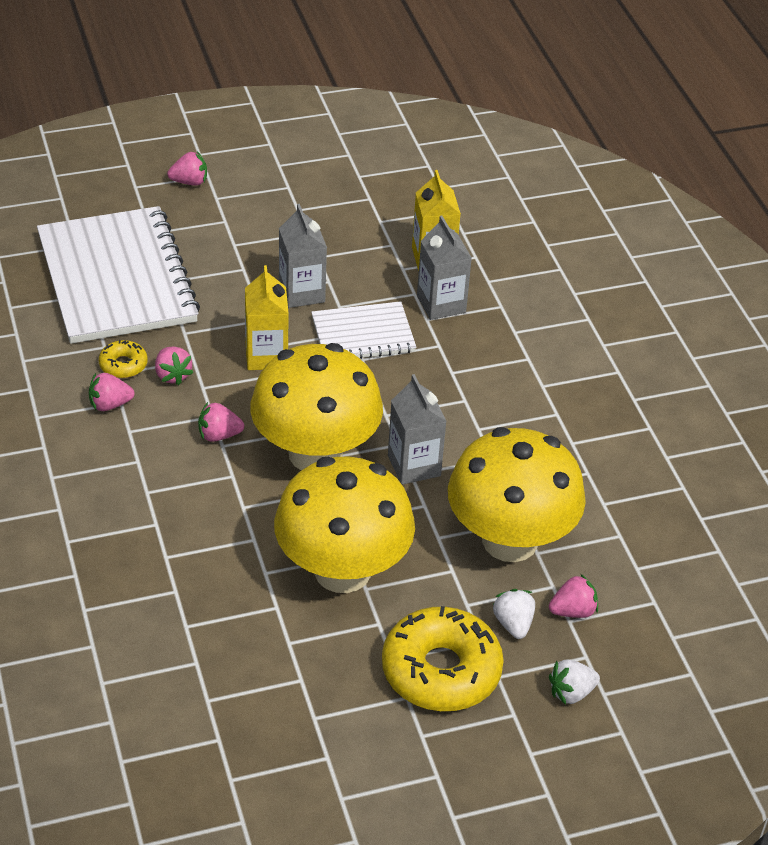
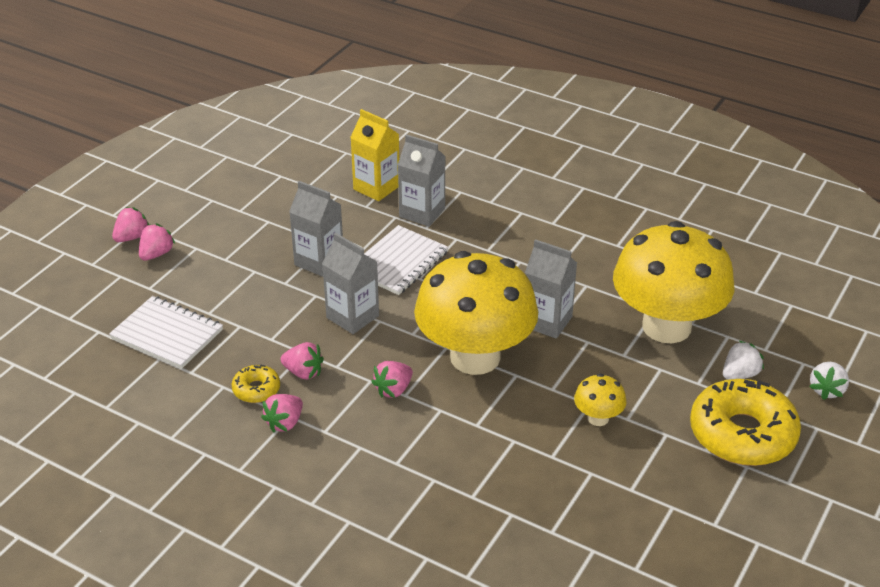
camera: 40 degrees left, 5 degrees down
(117, 278) = (167, 334): white notebook -> white notebook, size x0.53
(266, 356) = (352, 317): yellow carton -> grey carton
(342, 570) = (598, 418): yellow mushroom -> yellow mushroom, size x0.41
(513, 624) = (739, 374): white strawberry -> white strawberry turned 105 degrees clockwise
(573, 611) = (759, 342): pink strawberry -> pink strawberry (156, 254)

